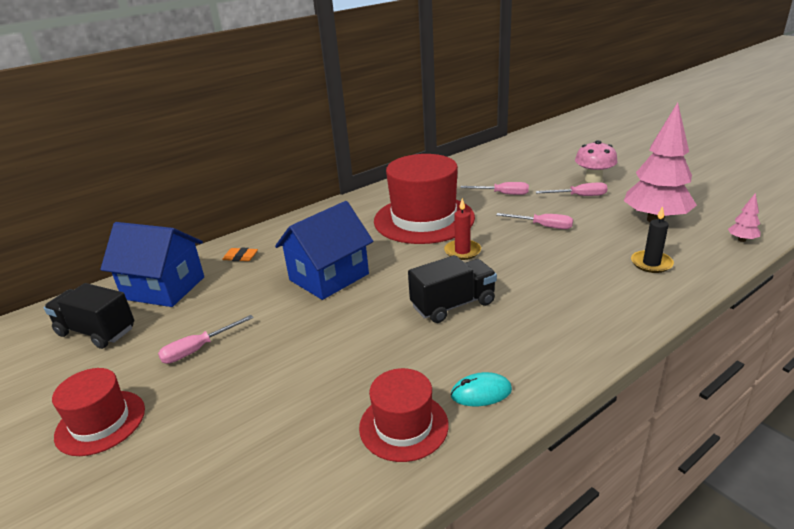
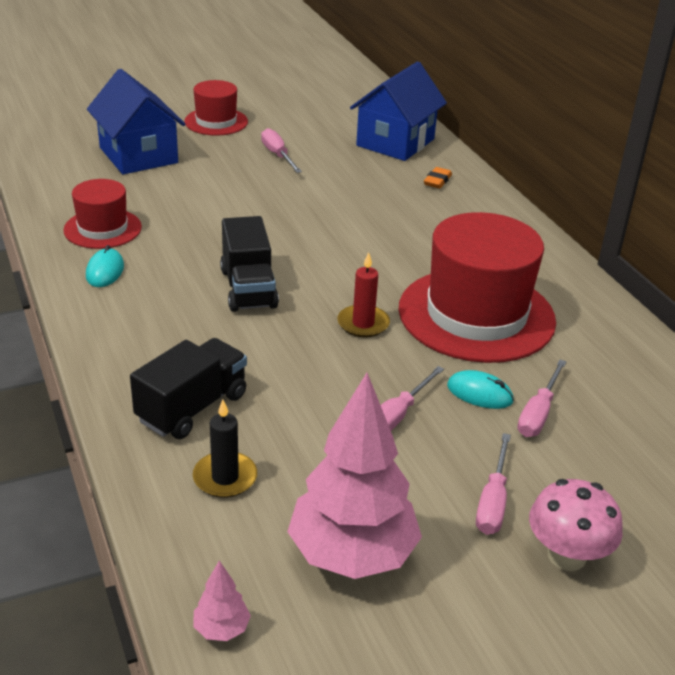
camera: 100 degrees right, 5 degrees up
(96, 332) = (338, 116): black truck -> black truck (192, 408)
(329, 277) = (359, 225): blue house -> blue house (138, 155)
(500, 209) = (479, 393): none -> turquoise mouse

